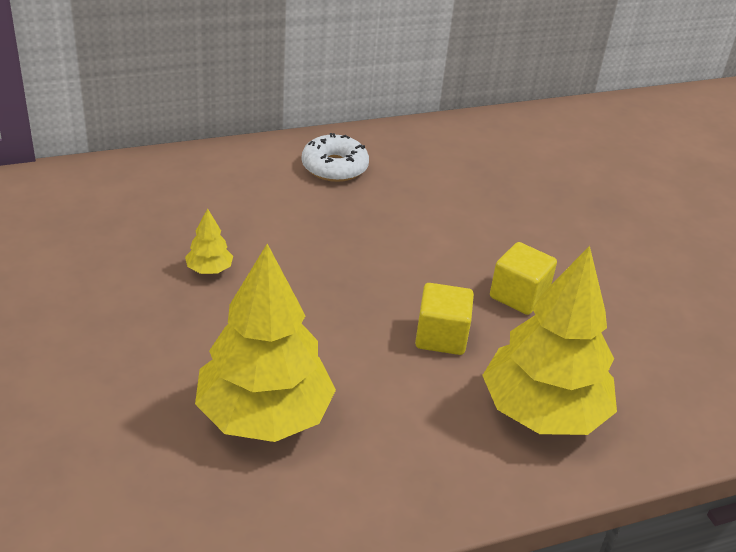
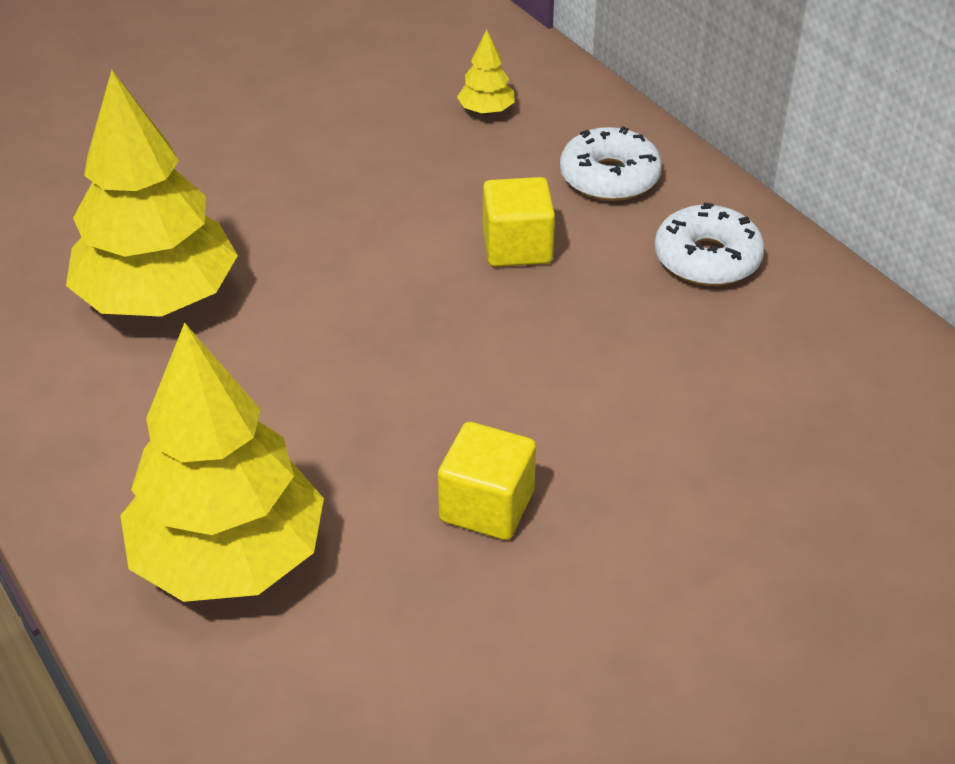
camera: 80 degrees right, 5 degrees up
(209, 269) = (404, 200): yellow tree -> yellow tree (486, 111)
(235, 180) = (609, 177): none -> white donut
(441, 337) = (354, 430): yellow cube -> yellow cube (517, 247)

